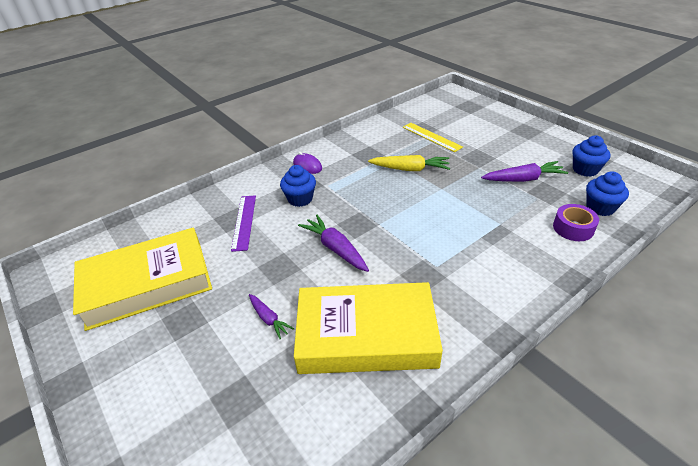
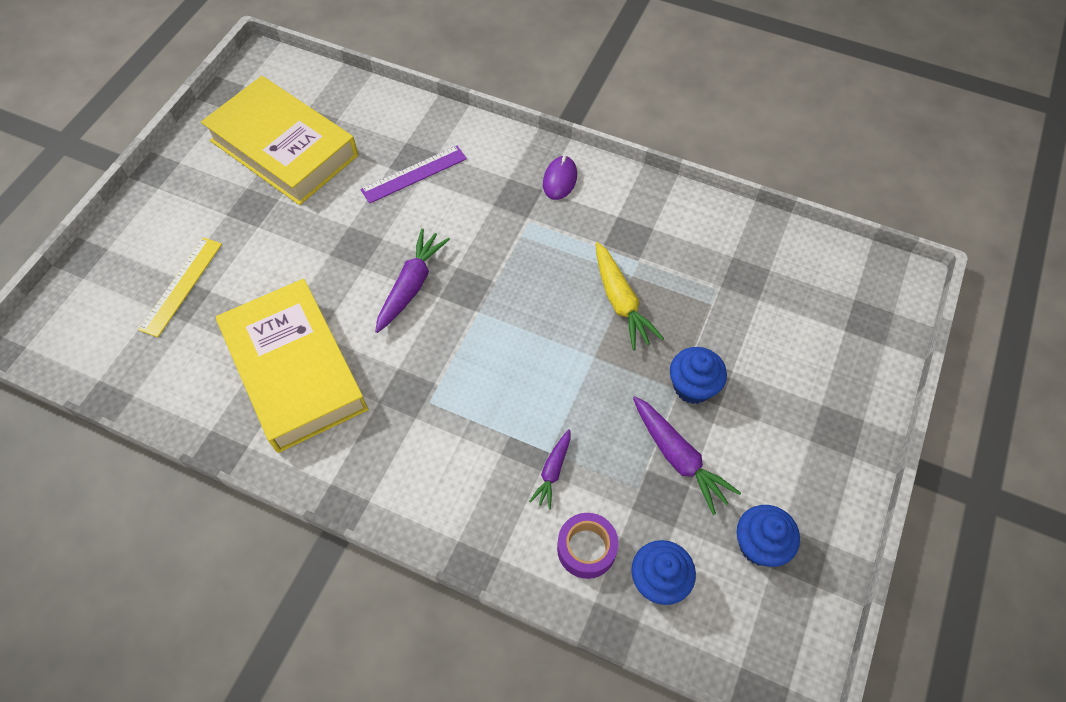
camera: 60 degrees right, 20 degrees up
(269, 319) = (281, 275): purple carrot -> purple carrot (552, 471)
(300, 199) = (484, 207): blue cupcake -> blue cupcake (692, 386)
(431, 137) = (728, 298): yellow ruler -> yellow ruler (181, 286)

